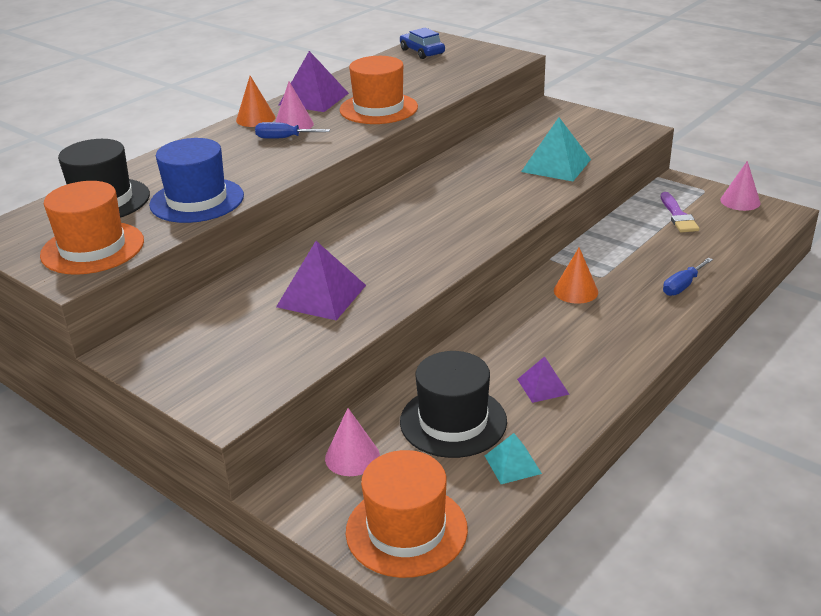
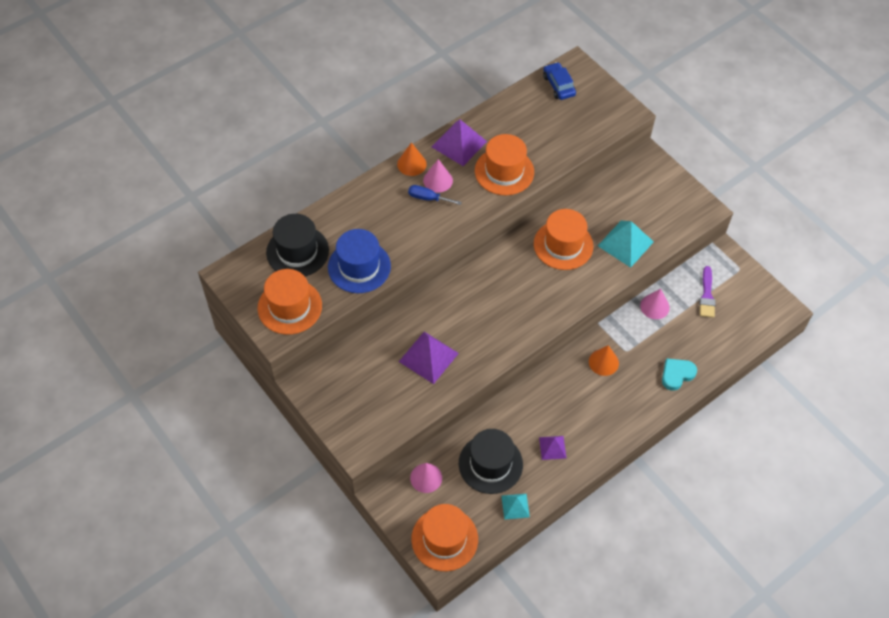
camera: 10 degrees right, 25 degrees up
(476, 177) = (563, 245): none -> orange hat
(682, 286) = (677, 374): blue screwdriver -> turquoise heart
(740, 201) = (760, 289): pink cone -> pink cone (654, 306)

